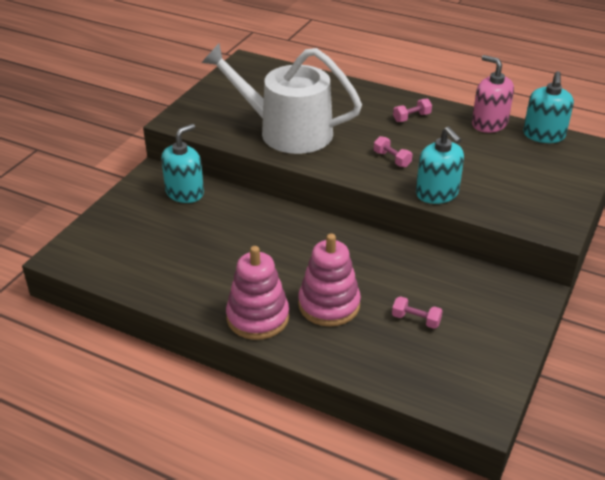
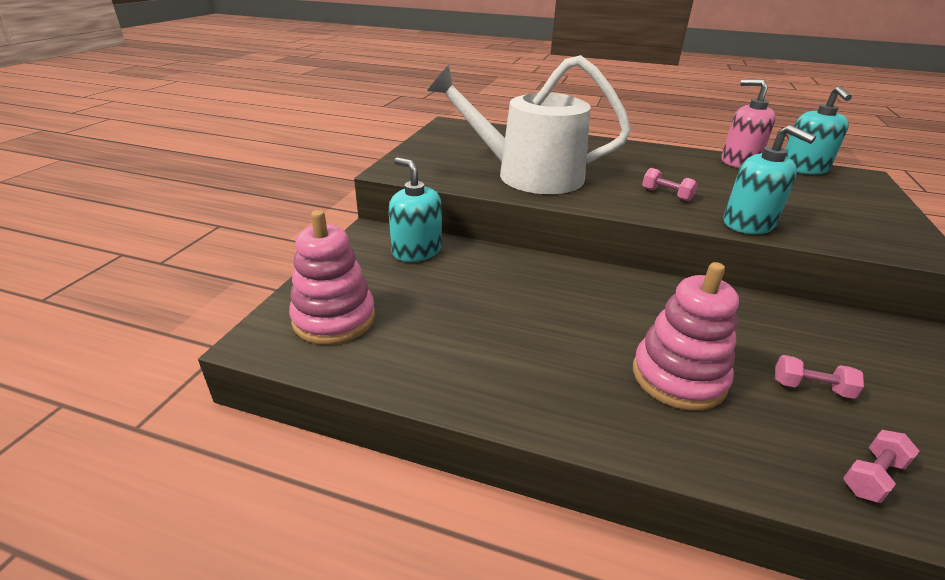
camera: 10 degrees left, 5 degrees down
(185, 192) = (416, 251): turquoise soap dispenser -> turquoise soap dispenser turned 75 degrees counterclockwise
(258, 317) = (588, 407): pink stacking toy -> pink stacking toy (334, 319)
(411, 117) = (655, 159): pink dumbbell -> pink dumbbell (872, 476)

